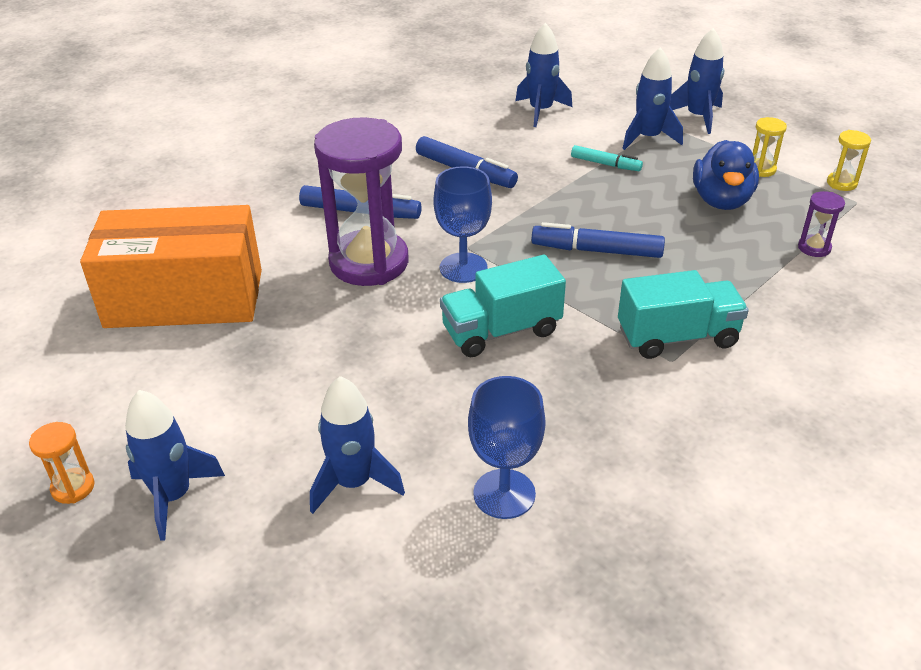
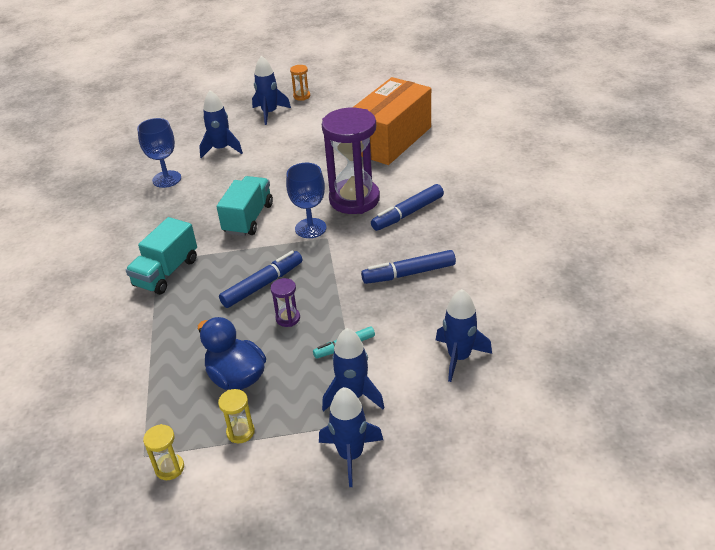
camera: 130 degrees right, 0 degrees up
(814, 248) = (142, 384): purple hourglass -> purple hourglass (288, 318)

